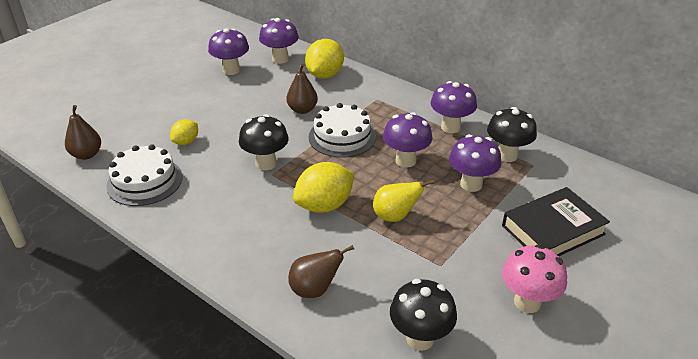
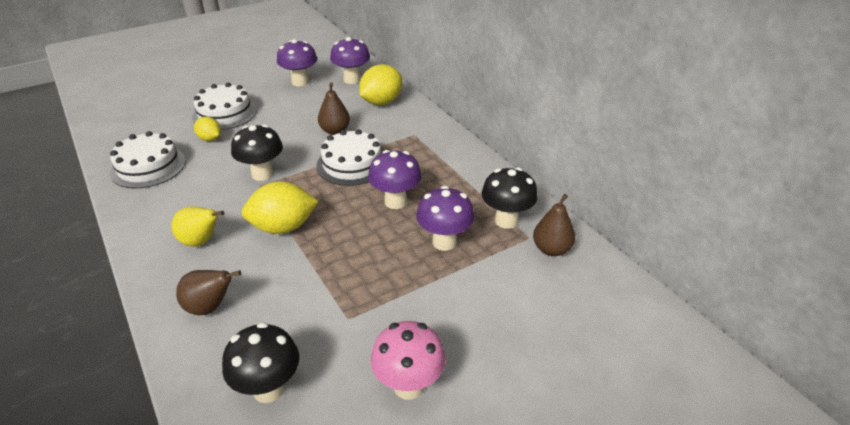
camera: 20 degrees right, 0 degrees up
(87, 155) = (122, 133): brown pear -> brown pear (551, 249)
(180, 114) = (224, 113): none -> white cake
(186, 142) = (210, 139): yellow lemon -> yellow lemon turned 75 degrees clockwise
(395, 216) = (342, 255): yellow pear -> yellow pear (201, 241)
(450, 127) = (467, 178): purple mushroom -> none
(553, 230) = (497, 314): black book -> none

